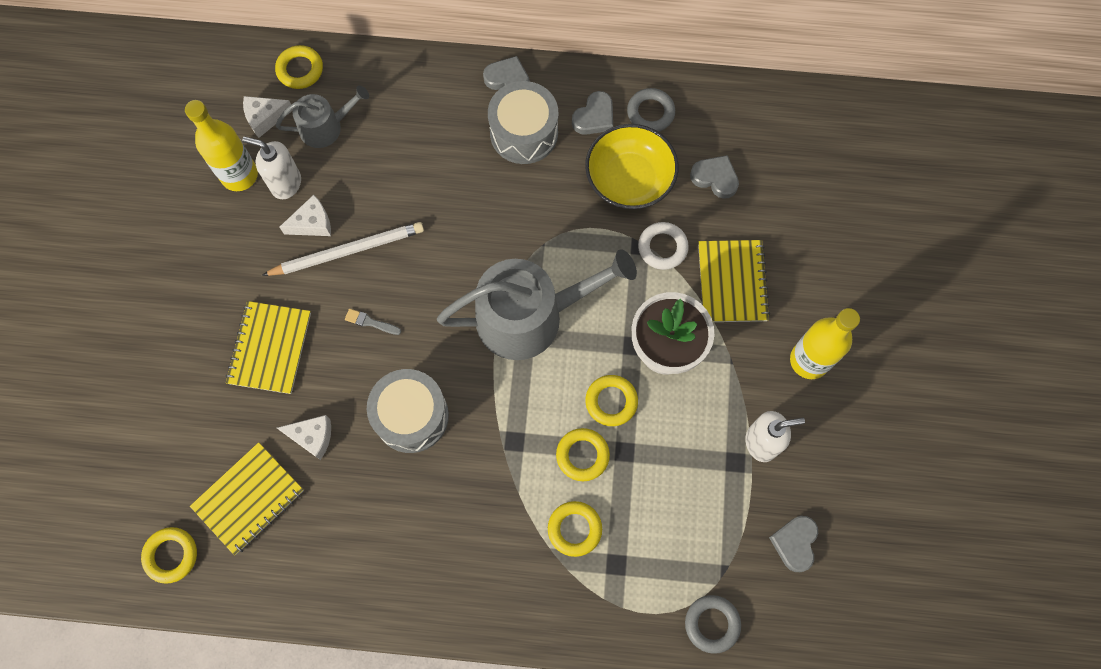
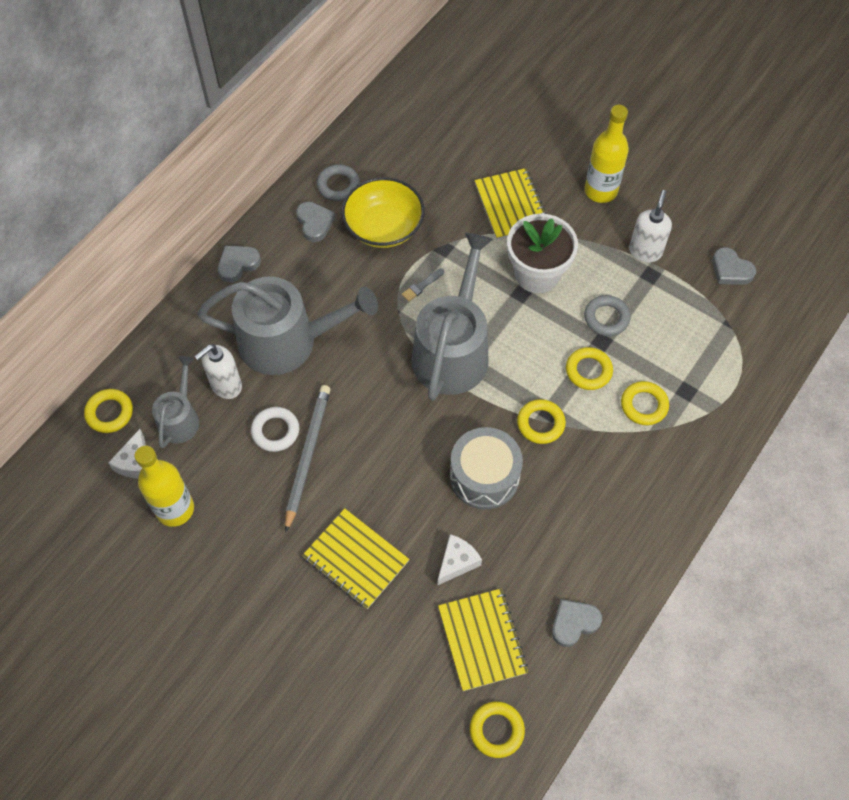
camera: 60 degrees left, 10 degrees down
(286, 183) = (210, 475): white soap dispenser -> white soap dispenser (226, 386)
(312, 223) = (263, 471): white cheese -> none
(348, 251) = (307, 455): white pencil -> grey pencil
(370, 322) = (383, 468): grey brush -> grey brush (422, 286)
(453, 167) = (287, 341): none -> grey watering can
(524, 133) = (293, 277): grey drum -> none
(611, 401) = (557, 330): yellow ring -> yellow ring (540, 423)
(662, 247) = (454, 234): white ring -> white ring (275, 431)
(712, 624) = (763, 352): grey ring -> grey ring (606, 318)
(715, 178) = (421, 173): grey heart -> grey heart (574, 623)
(732, 282) = (511, 205): yellow notebook -> yellow notebook turned 45 degrees clockwise

